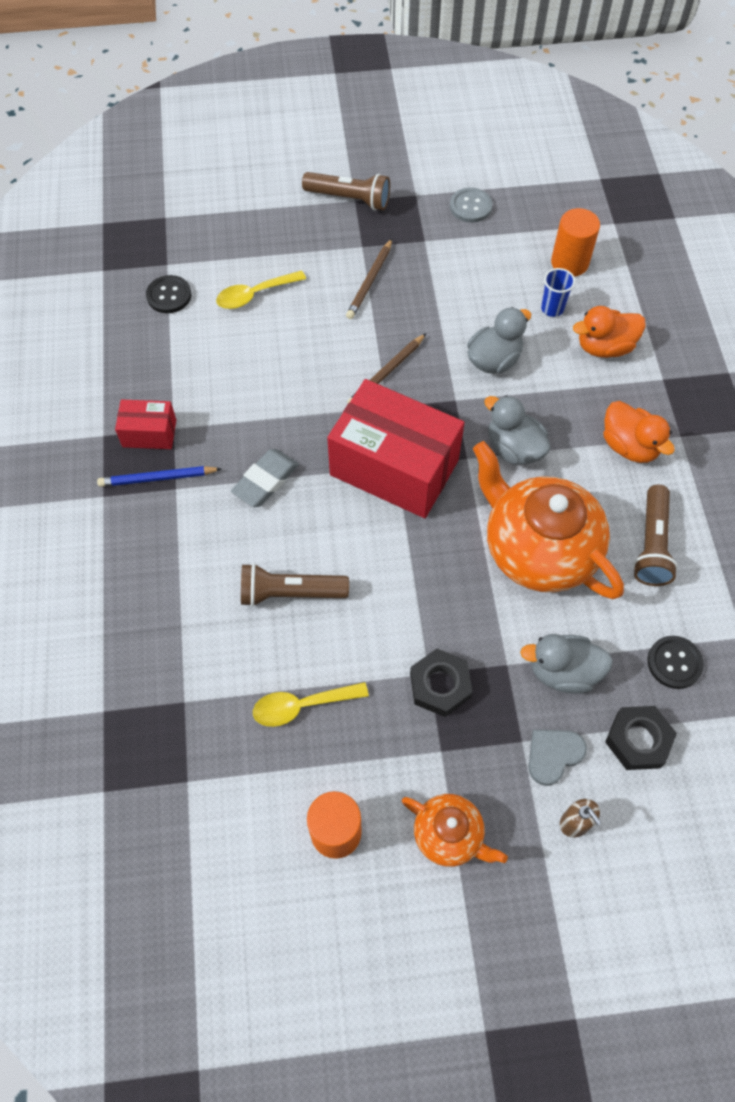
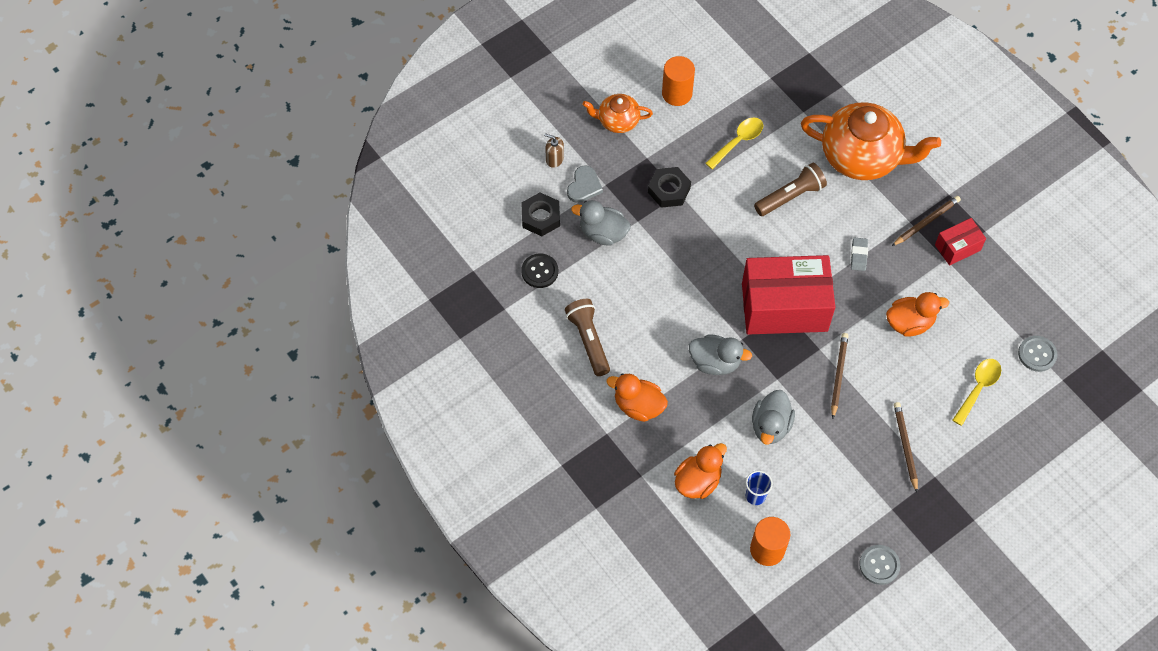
camera: 150 degrees right, 0 degrees up
(157, 478) = (926, 222): blue pencil -> brown pencil
(169, 295) = (1037, 354): black button -> grey button
(266, 481) = (858, 255): grey eraser -> grey eraser, size x0.64
(270, 384) = (909, 323): none -> orange duck
(349, 199) = (979, 518): brown flashlight -> none
(538, 549) = (659, 300): orange teapot -> orange teapot (862, 156)
(563, 672) = (603, 233): grey duck -> grey duck turned 135 degrees counterclockwise

